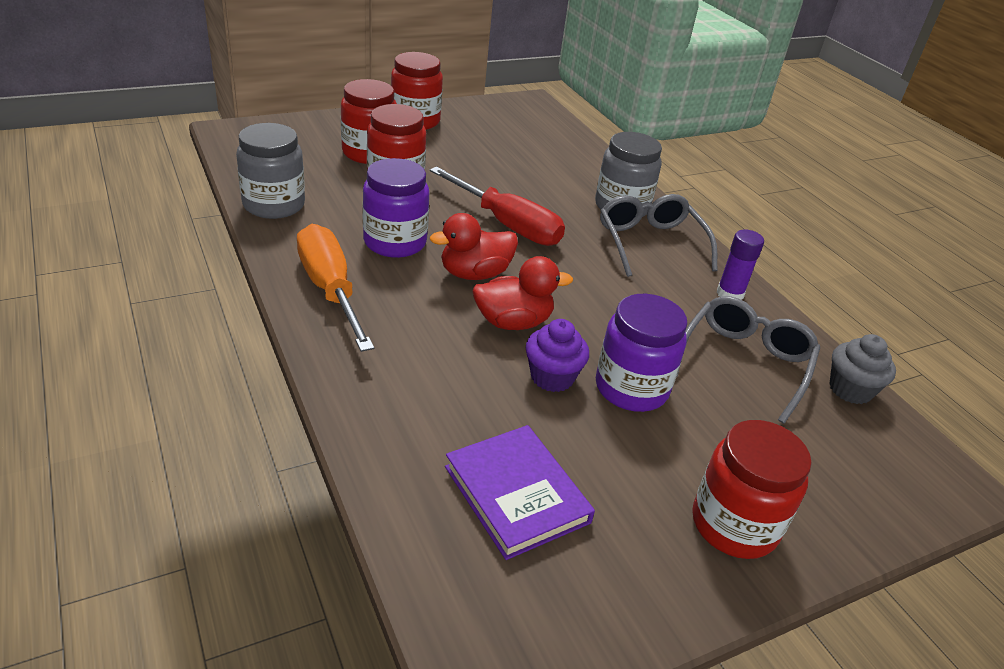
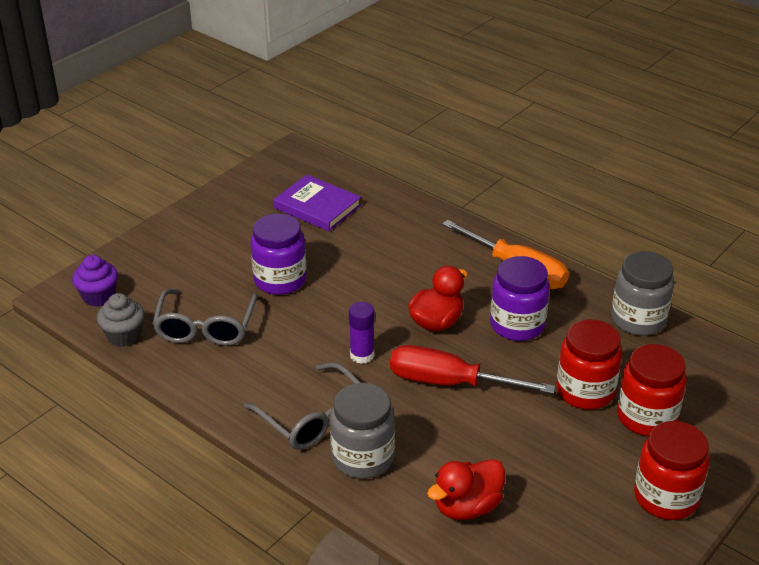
camera: 160 degrees right, 0 degrees up
(513, 322) = (381, 295): red duck -> red duck (467, 507)
(552, 377) = (333, 269): purple cupcake -> purple cupcake (98, 296)
(729, 294) = (227, 388): purple glue stick -> purple glue stick (362, 355)
(734, 525) = (199, 231): red jar -> none

